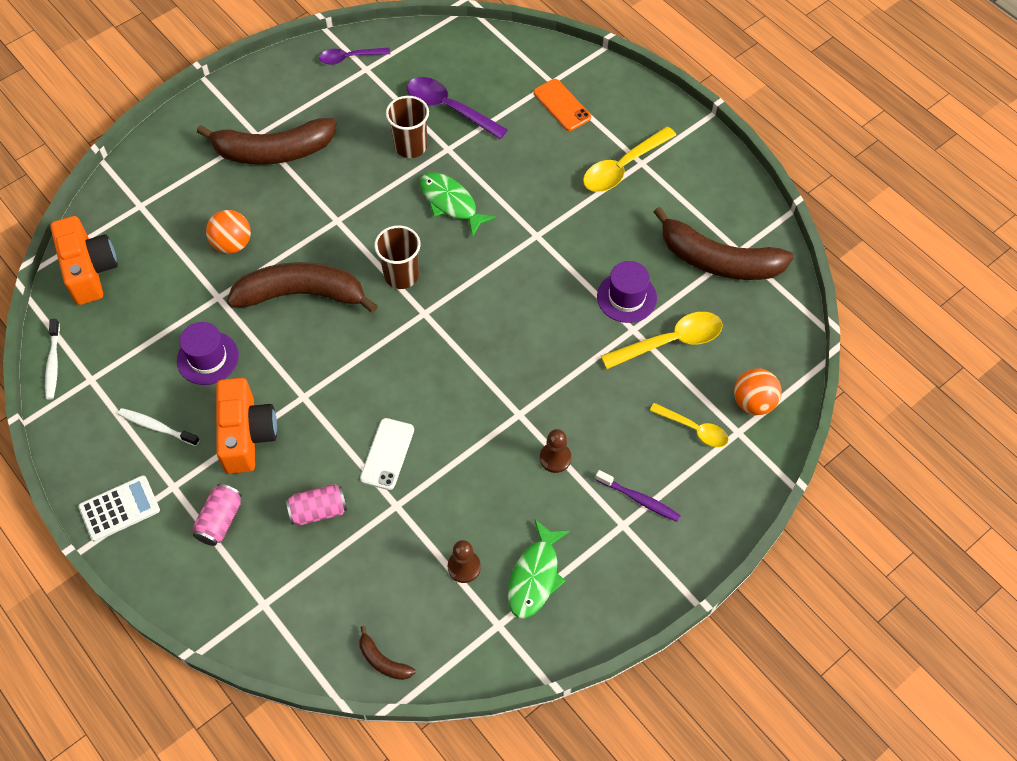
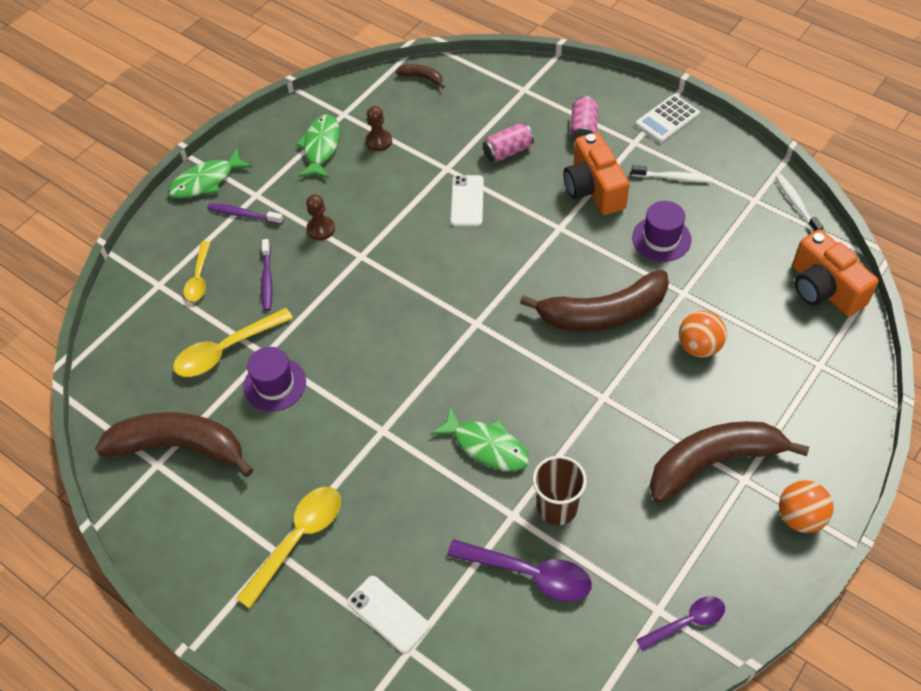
camera: 170 degrees right, 5 degrees down
(401, 275) = (511, 354): brown cup -> none
(562, 105) = (388, 614): orange phone -> white phone
(621, 410) = (267, 279): none -> purple toothbrush
(680, 560) = (206, 181): none -> green fish
(694, 429) = (199, 278): yellow spoon -> yellow spoon turned 105 degrees counterclockwise
(753, 402) = (143, 313): orange ball -> orange ball (800, 517)

